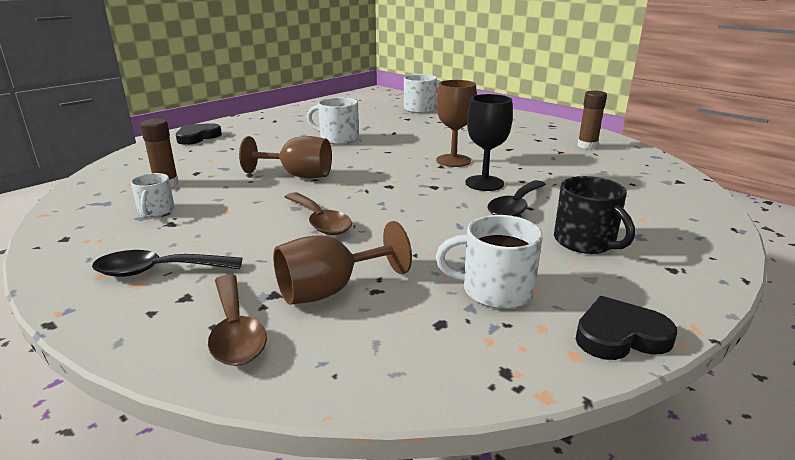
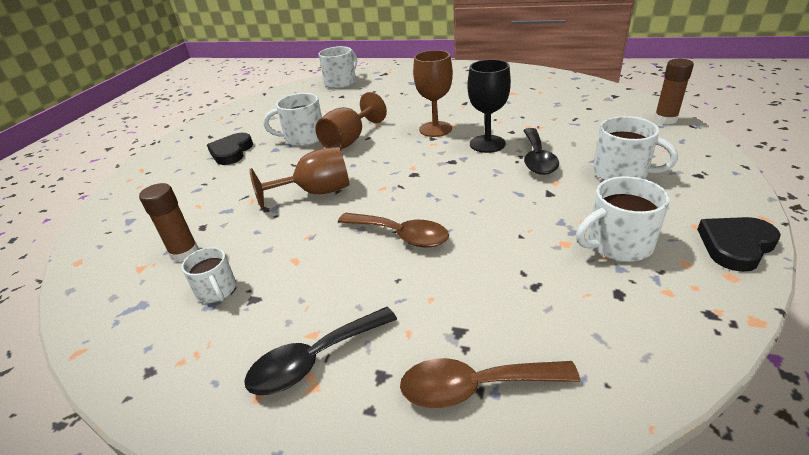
camera: 25 degrees left, 10 degrees up
(197, 137) = (146, 182): black heart -> black heart (231, 152)
(235, 331) = (474, 387): brown spoon -> brown spoon turned 135 degrees clockwise
(330, 290) = (500, 303): brown goblet -> brown goblet (349, 140)
(585, 242) = (622, 173): black mug -> white mug
(587, 146) = (518, 82): brown glue stick -> brown glue stick (665, 119)

